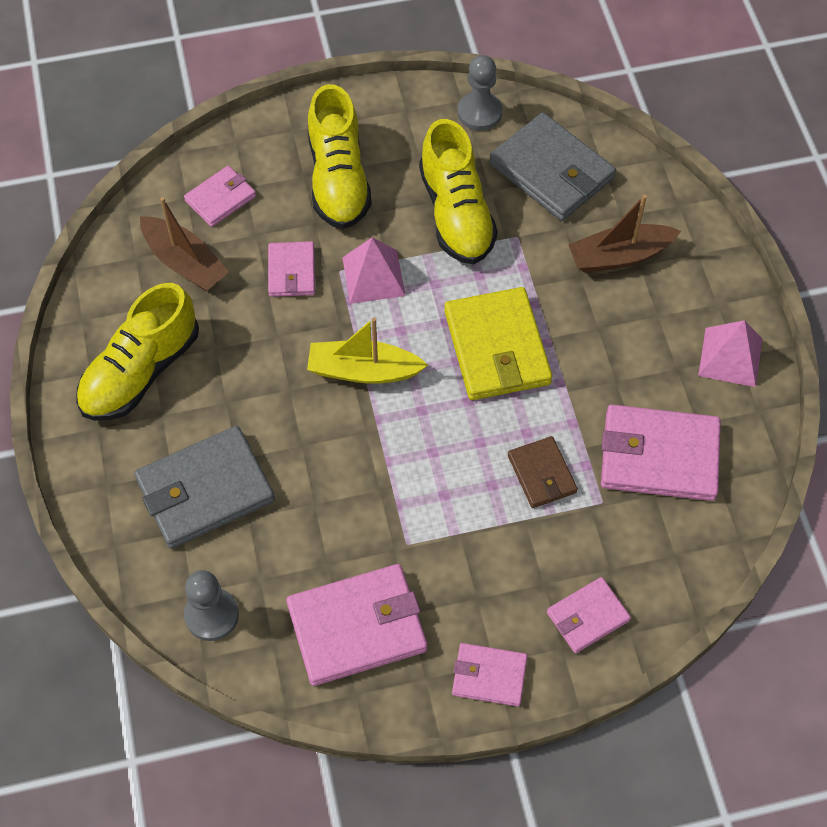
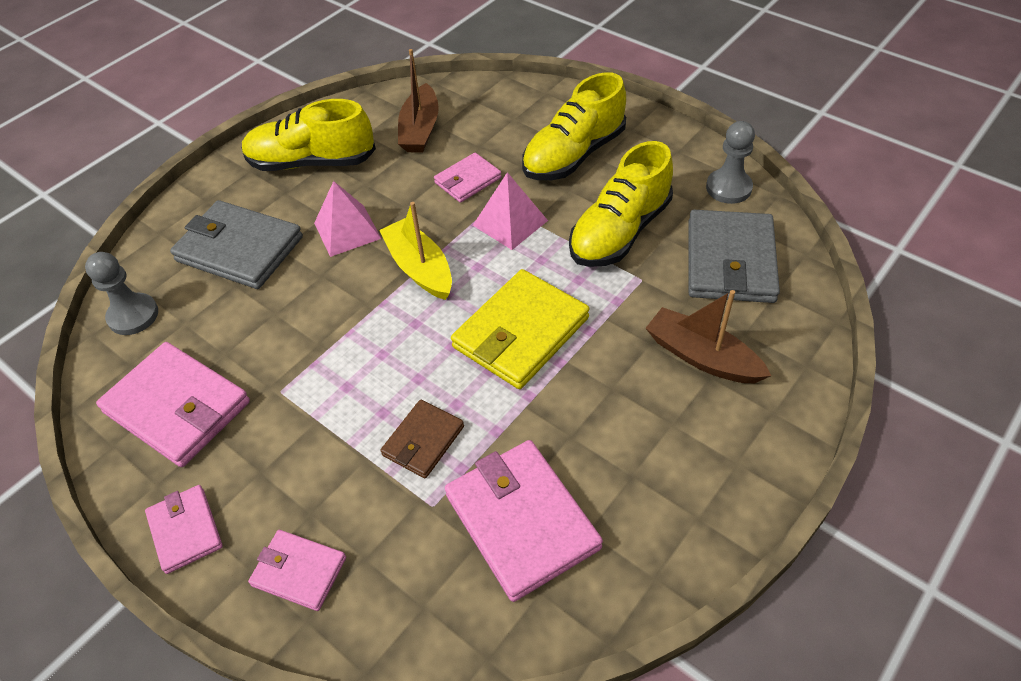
camera: 55 degrees right, 10 degrees down
(220, 198) = (490, 114): pink wallet -> none
(730, 357) = (690, 511): pink pyramid -> pink pyramid (347, 230)

